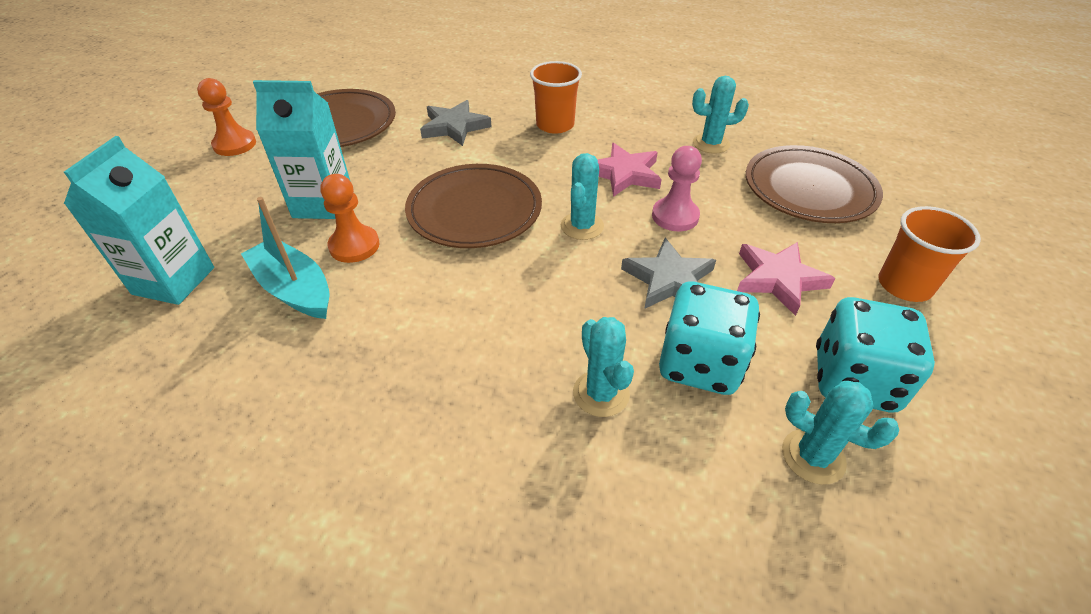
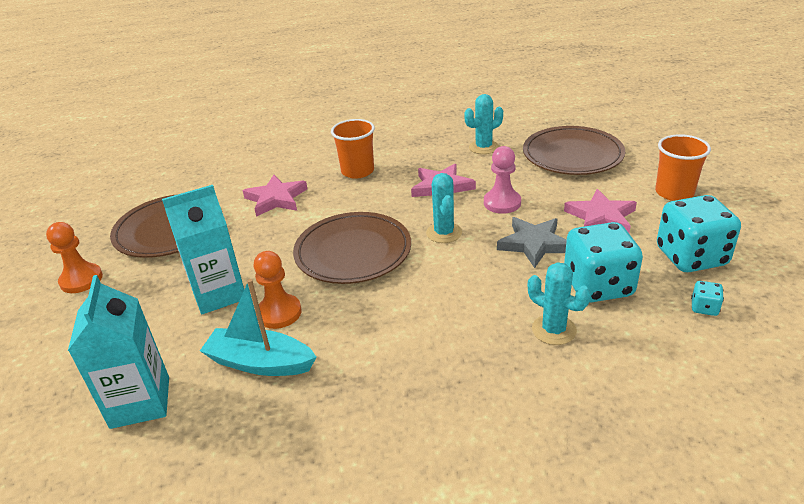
camera: 25 degrees left, 10 degrees down
(454, 127) = (276, 199): grey star -> pink star
(813, 456) = (704, 308): turquoise cactus -> turquoise dice

